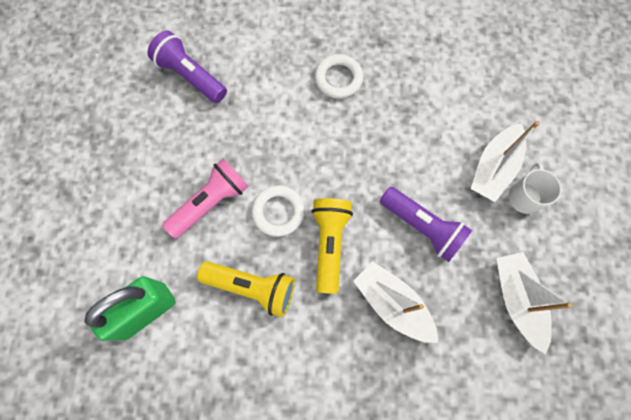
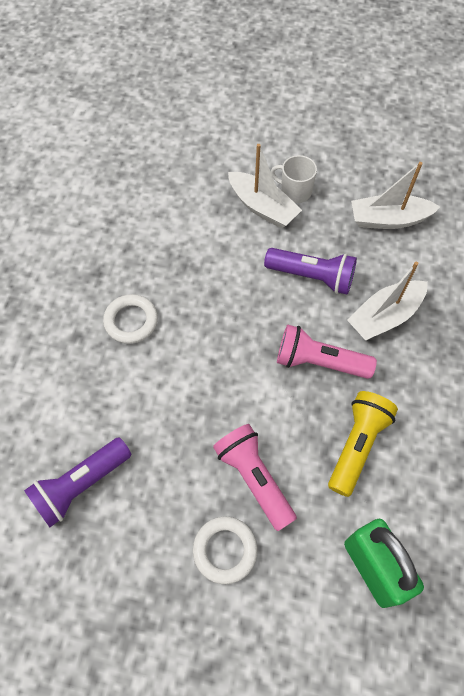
camera: 80 degrees left, 10 degrees down
(278, 212) = (276, 406): white ring -> white ring (225, 550)
(329, 244) = (319, 362): yellow flashlight -> pink flashlight
(422, 227) = (312, 277): purple flashlight -> purple flashlight turned 60 degrees clockwise

